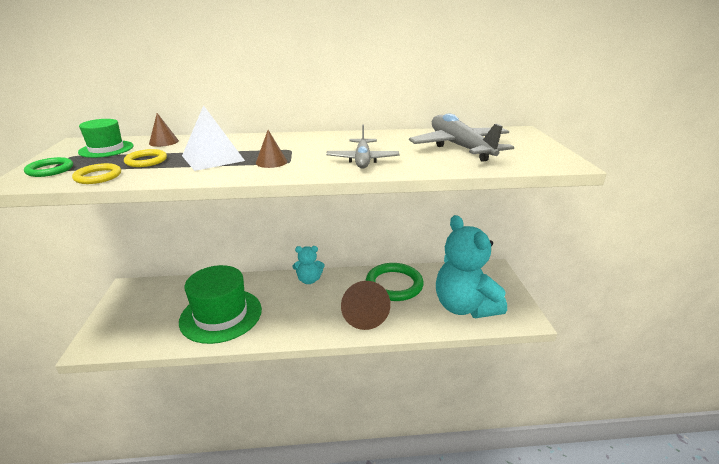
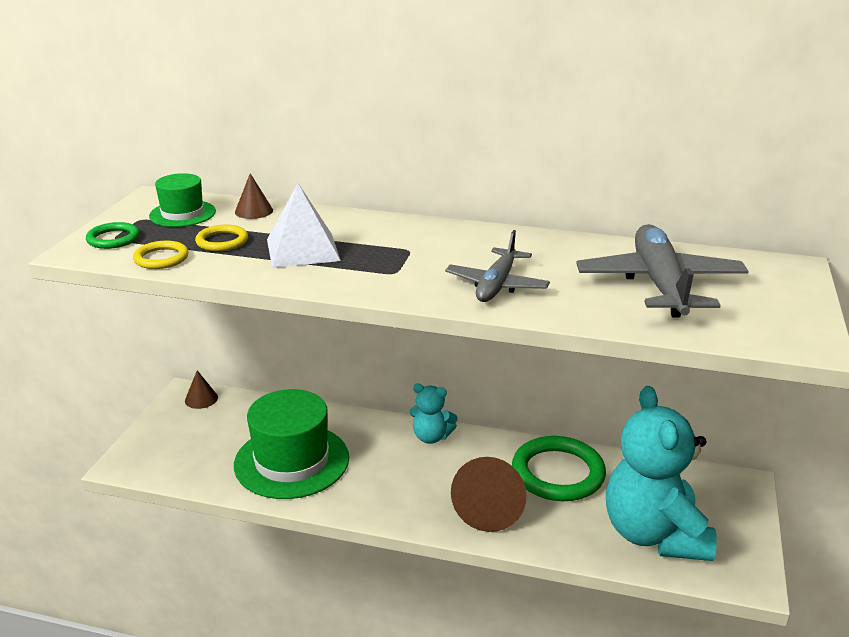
camera: 20 degrees right, 0 degrees up
(271, 162) = (373, 268): brown cone -> brown cone (201, 399)

